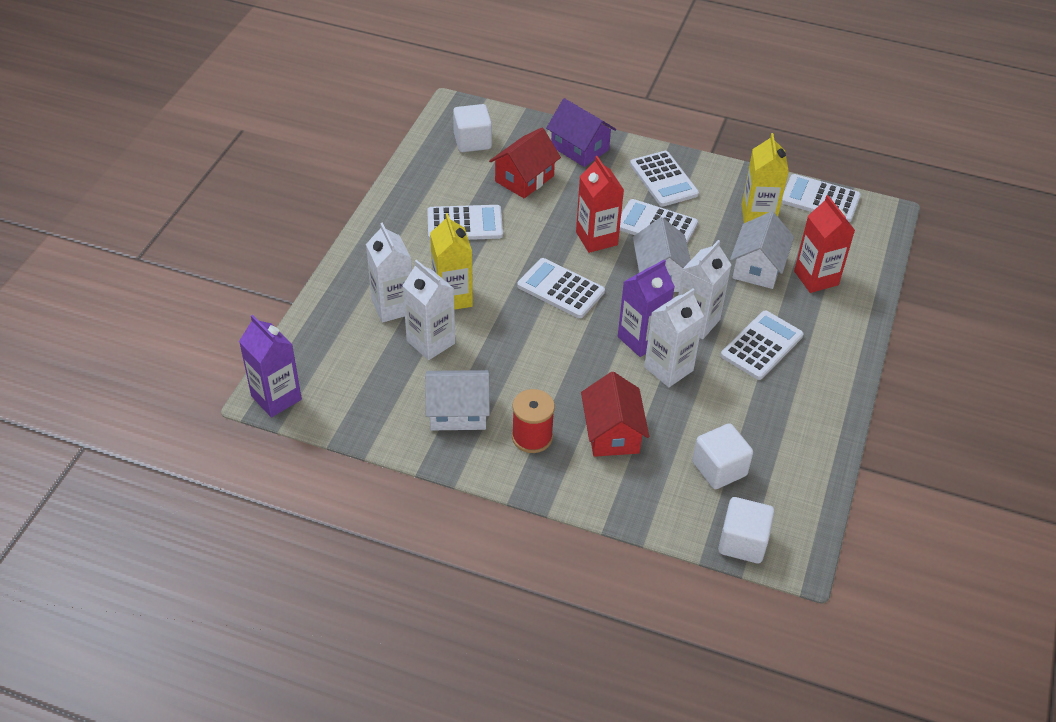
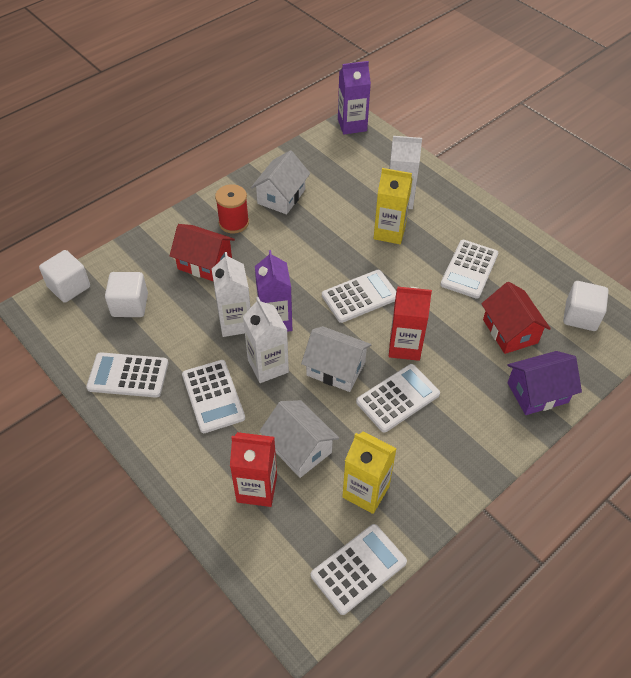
camera: 120 degrees right, 5 degrees up
(431, 342) = (352, 206): white carton -> none
(663, 179) = (459, 438): white calculator -> white calculator (128, 375)

